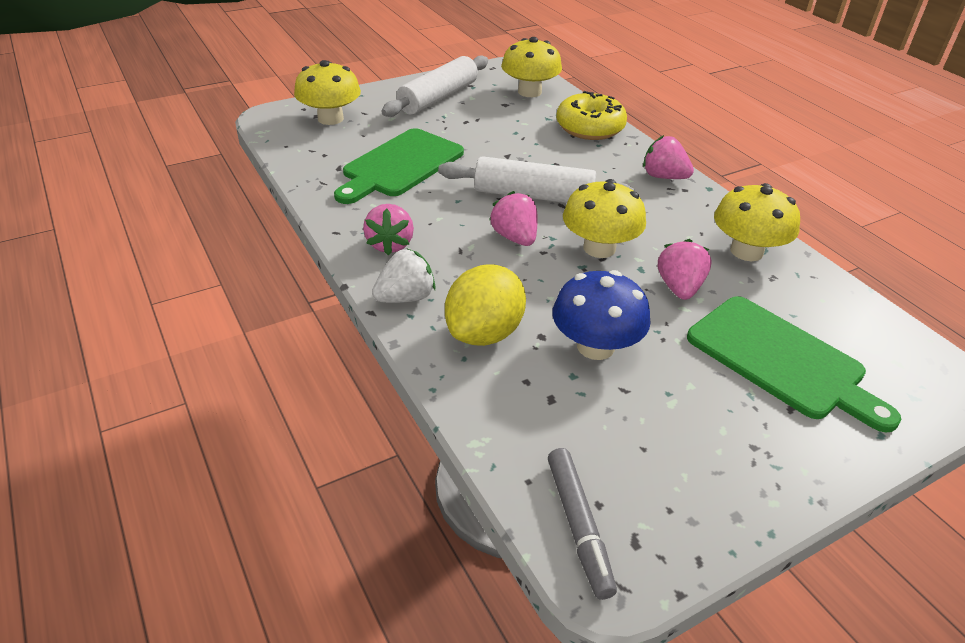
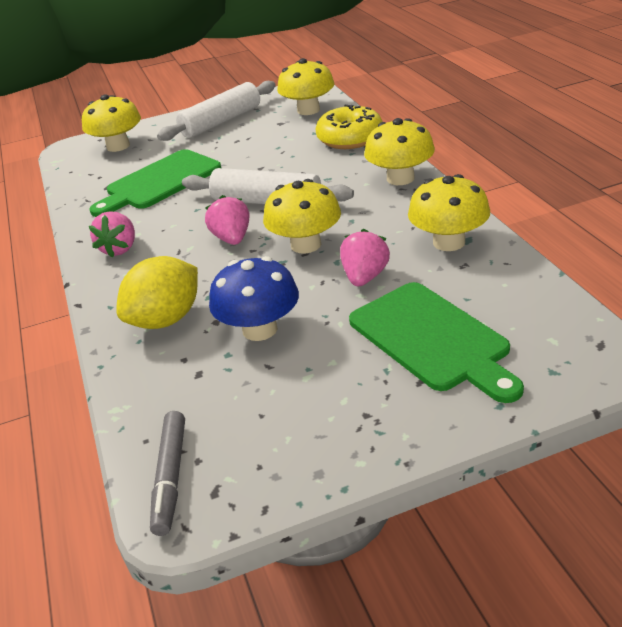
camera: 15 degrees right, 5 degrees down
(405, 297) = (112, 292): white strawberry -> none
(663, 177) = (400, 178): pink strawberry -> yellow mushroom

